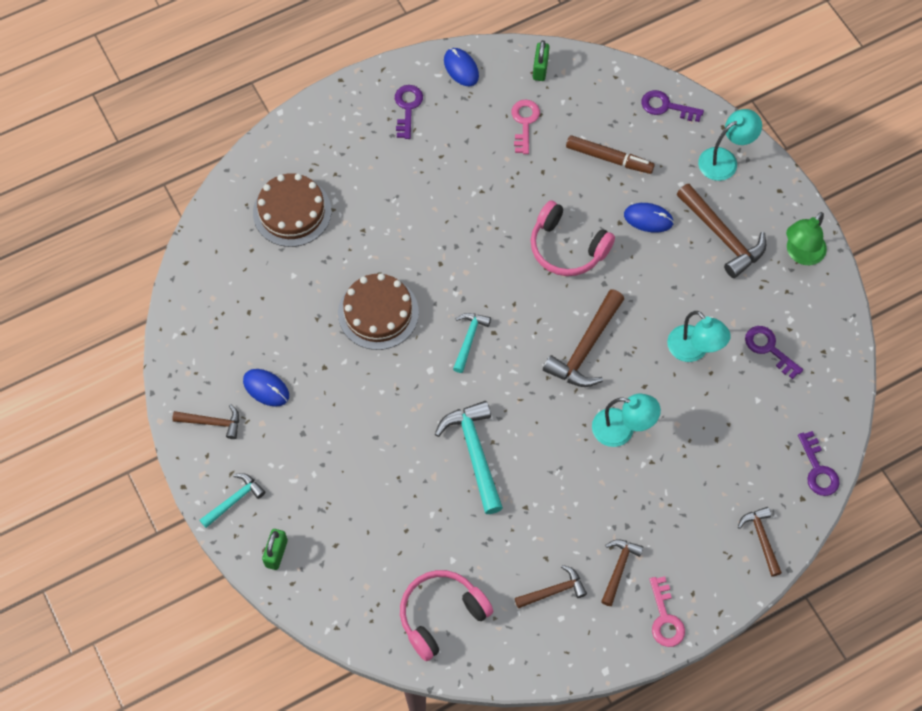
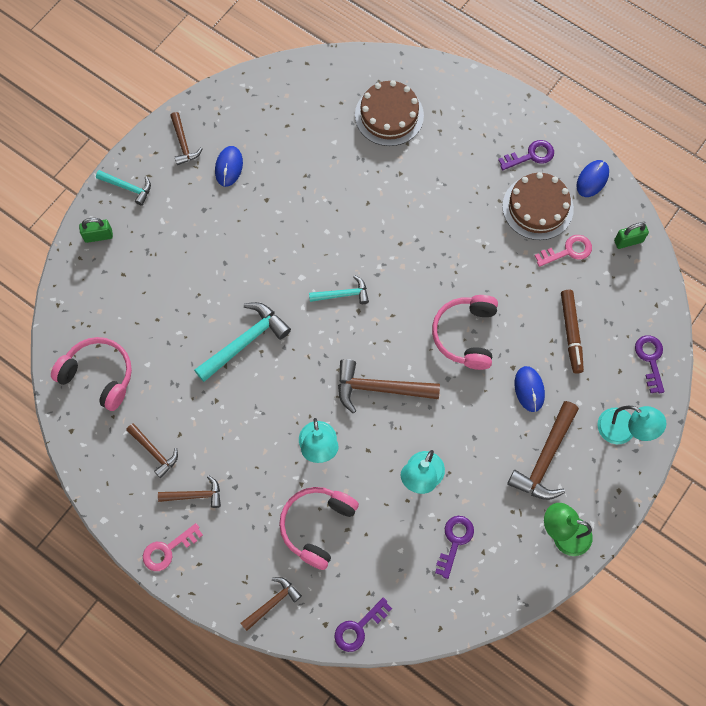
camera: 65 degrees right, 5 degrees up
(378, 313) = (332, 217): brown cake -> brown cake (537, 207)
(701, 465) = (317, 526): none -> pink headphones

